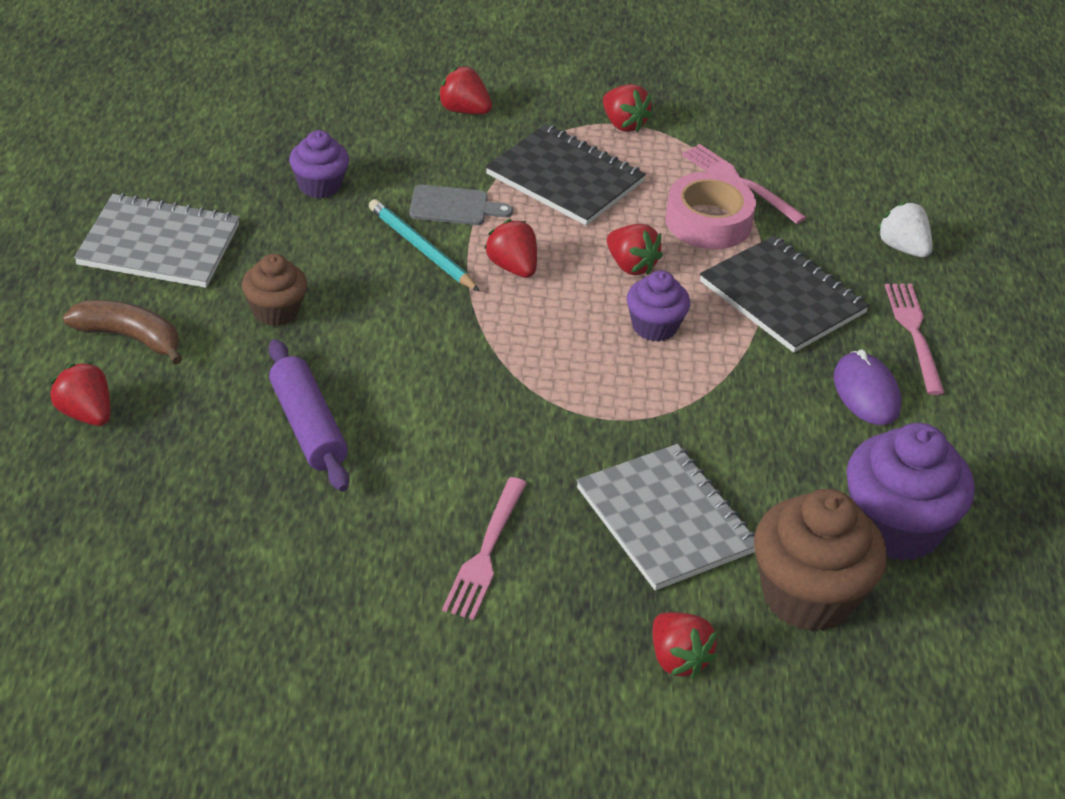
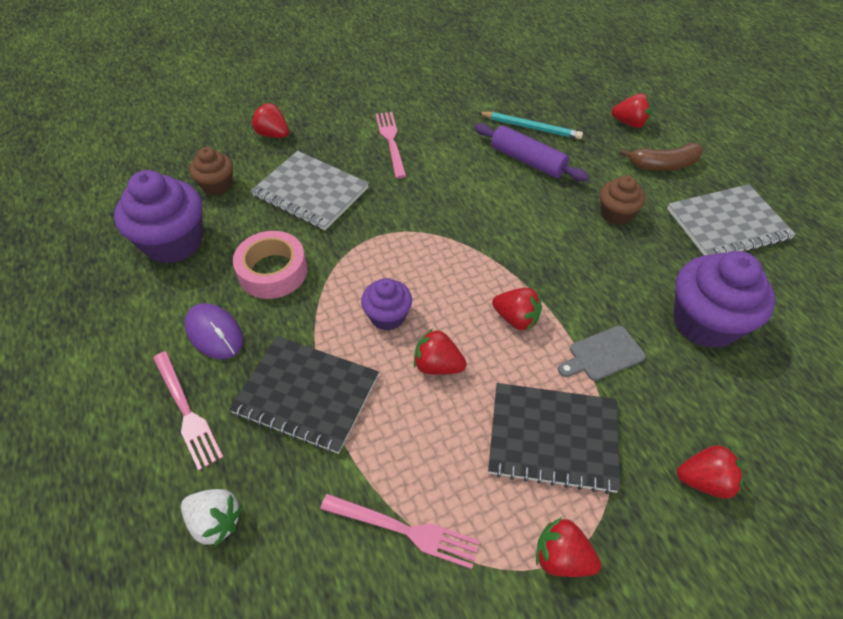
camera: 155 degrees right, 10 degrees up
(319, 185) = (705, 322): purple cupcake -> purple cupcake, size x1.78
(422, 249) = (585, 302): turquoise pencil -> turquoise pencil (530, 127)
(708, 221) = (405, 453): pink tape -> pink tape (273, 271)
(807, 596) = (217, 185): brown cupcake -> brown cupcake, size x0.56

